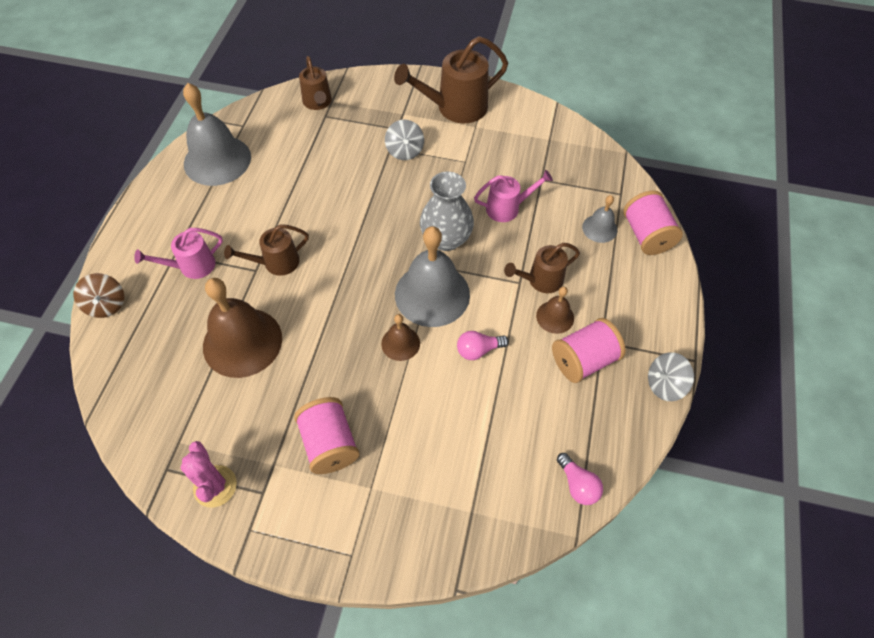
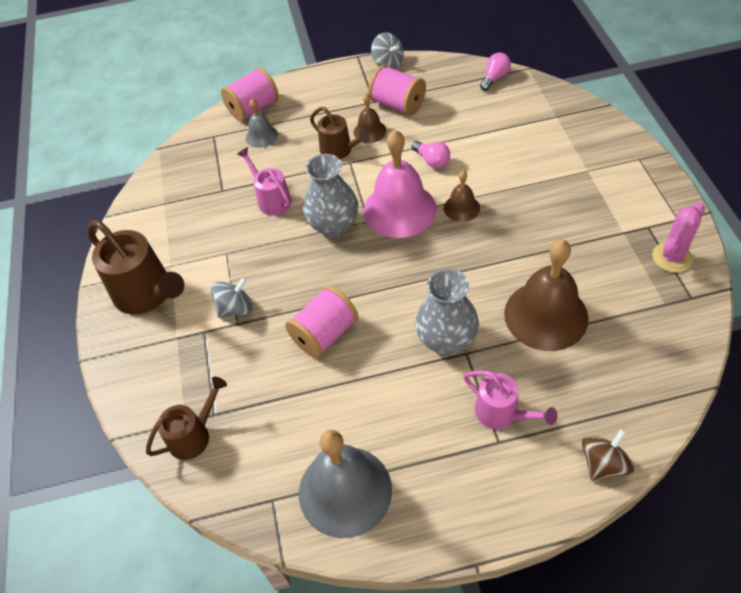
camera: 110 degrees left, 5 degrees down
(276, 263) = (446, 340): brown watering can -> grey vase
(329, 444) = (578, 208): pink spool -> pink spool (324, 334)
(432, 294) = (399, 209): grey bell -> pink bell

